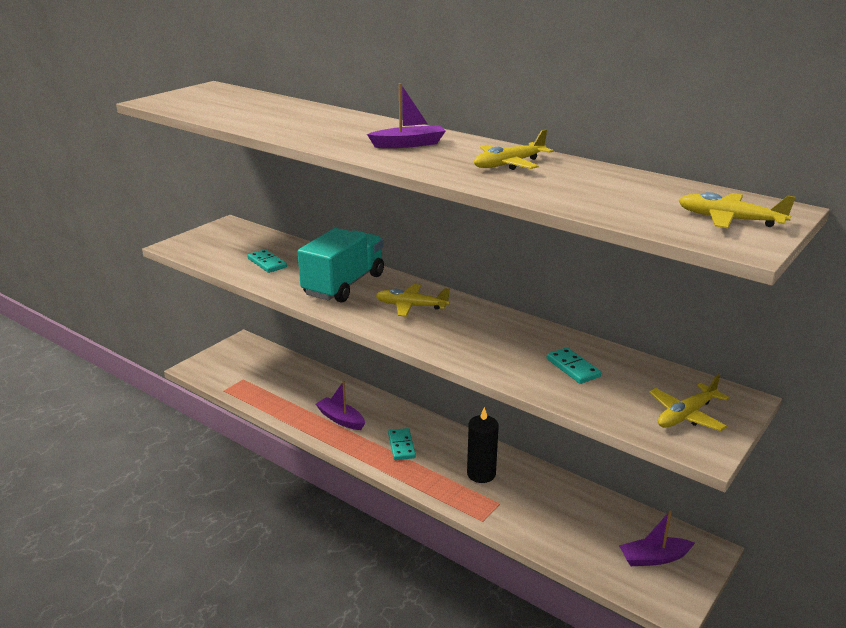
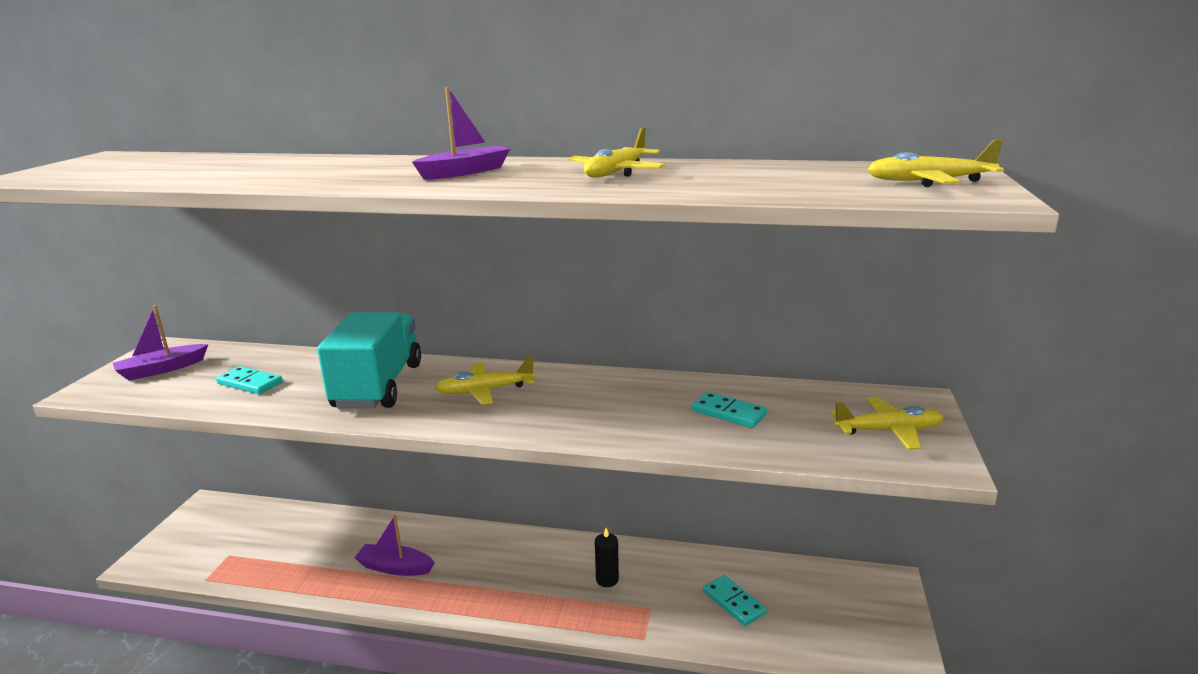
camera: 25 degrees left, 5 degrees down
(401, 446) = (492, 577): turquoise domino -> turquoise domino (733, 602)
(481, 474) = (607, 579): black candle -> black candle, size x0.63
(654, 558) = (848, 612): purple boat -> purple boat (161, 369)
(686, 415) = (888, 431): yellow plane -> yellow plane turned 120 degrees counterclockwise

